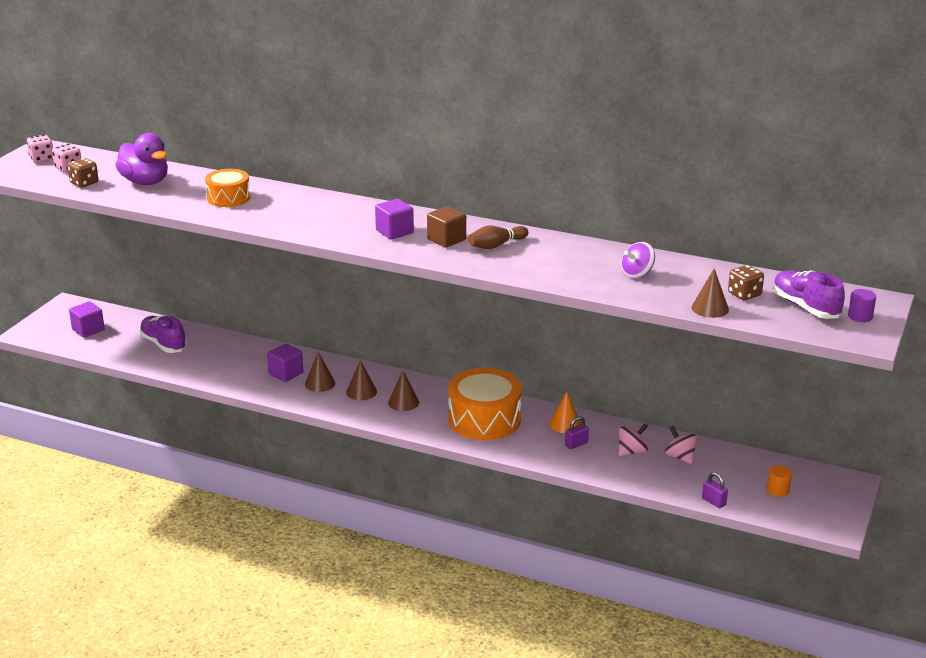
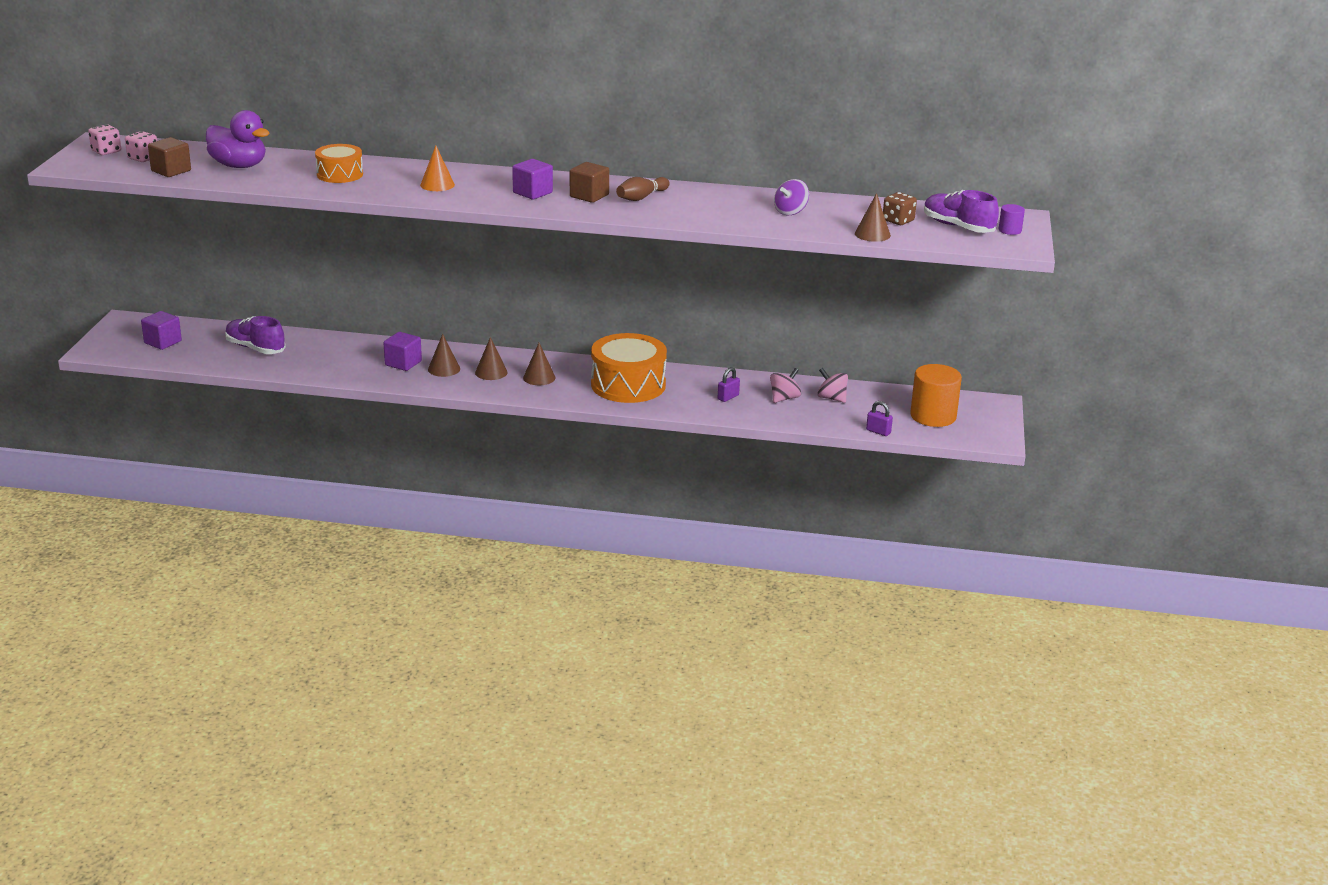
camera: 15 degrees left, 0 degrees up
(84, 183) = (171, 171): brown dice -> brown cube
(565, 424) = (709, 381): orange cone -> orange cone (437, 185)
(777, 490) = (933, 416): orange cylinder -> orange cylinder, size x2.12

